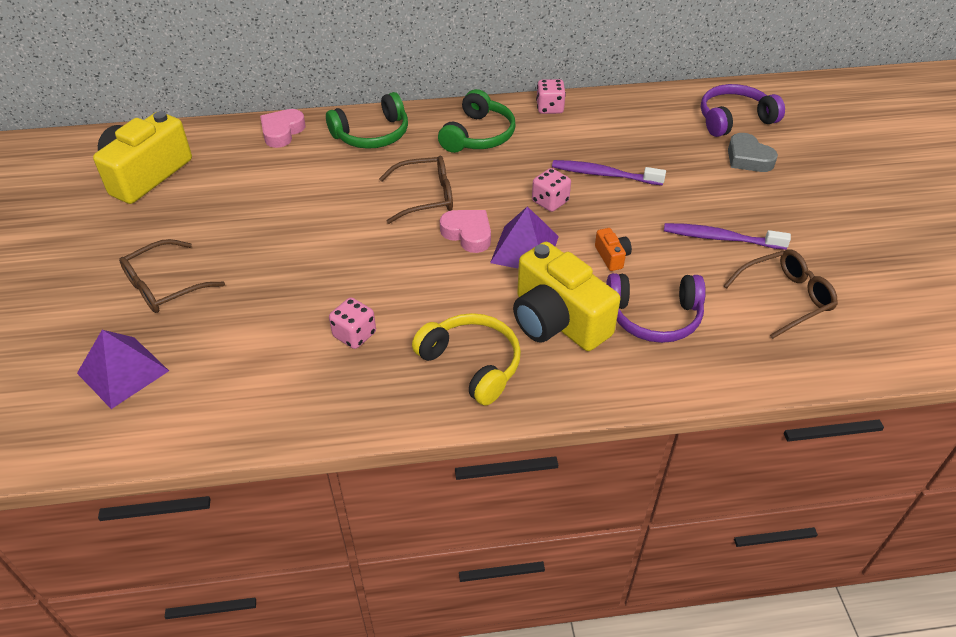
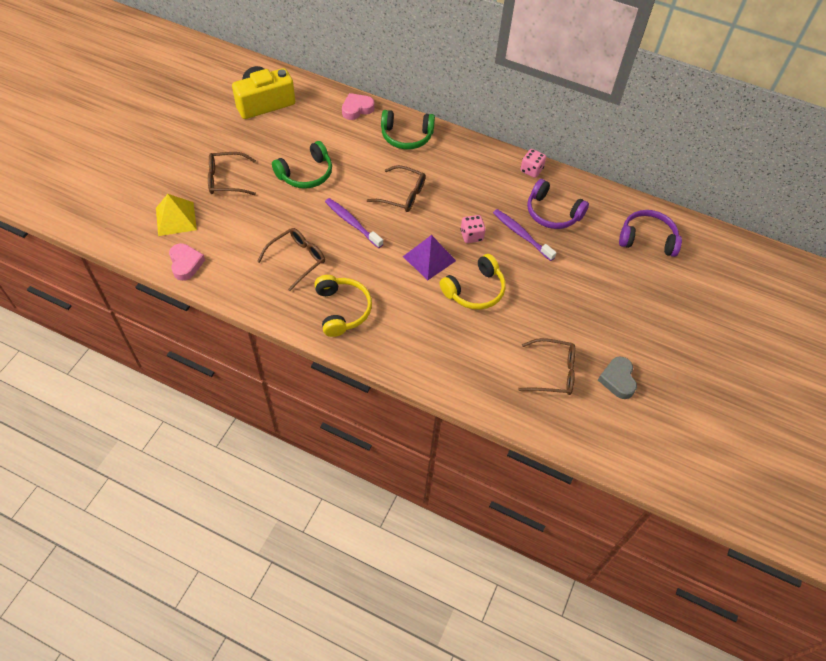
camera: 30 degrees right, 10 degrees up
(123, 372) = (176, 218): purple pyramid -> yellow pyramid
(354, 335) = (297, 259): pink dice -> brown glasses
(468, 234) = (406, 232): pink heart -> pink heart (186, 264)
(478, 135) = (469, 168): green headphones -> green headphones (306, 174)
(557, 320) = (408, 311): yellow camera -> none
(612, 256) = (475, 290): orange camera -> yellow headphones
(654, 317) = (464, 339): purple headphones -> purple headphones (552, 213)
(721, 238) = (552, 314): purple toothbrush -> purple toothbrush (352, 223)
(748, 158) = (627, 271): grey heart -> grey heart (617, 380)

